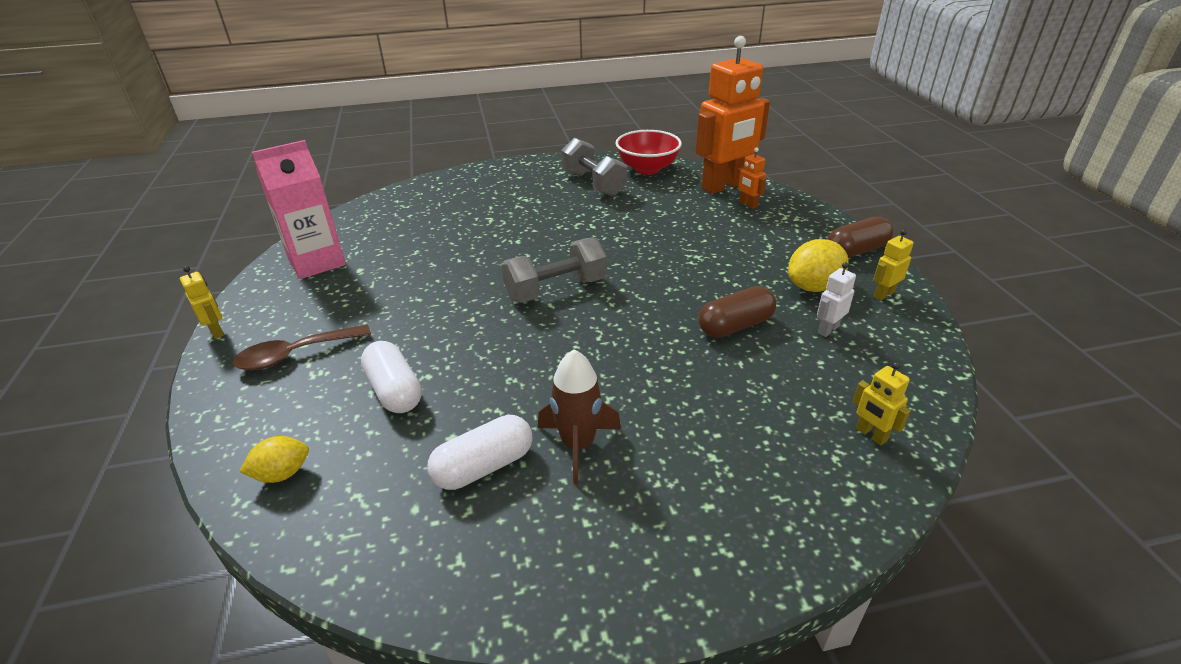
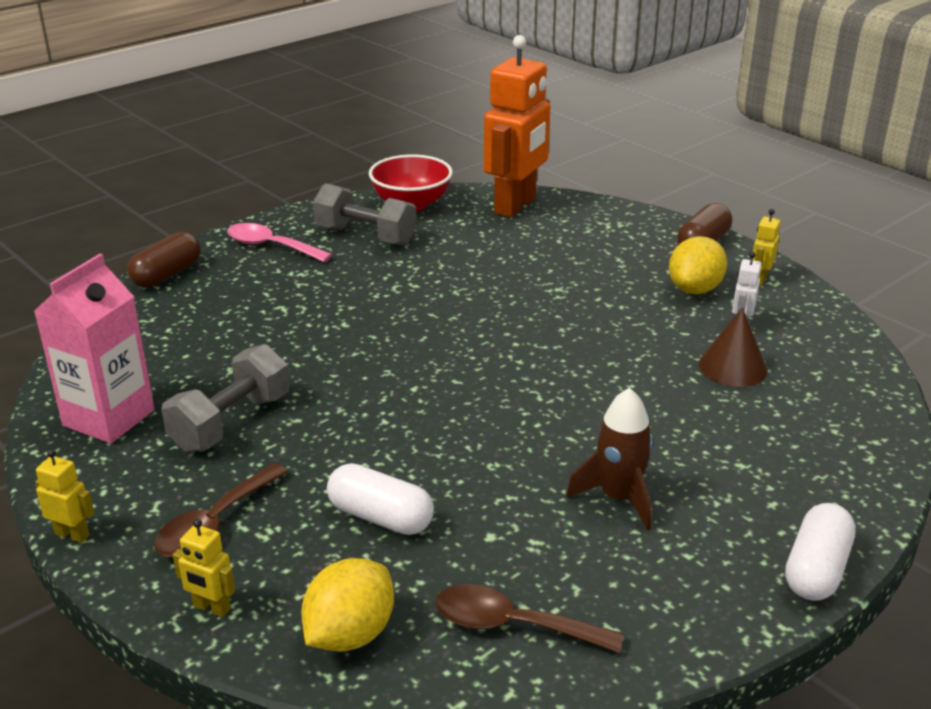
camera: 30 degrees left, 5 degrees down
(282, 473) = (350, 634): yellow lemon -> yellow lemon, size x1.57
(391, 521) = (513, 625): none -> brown spoon
(484, 466) = (551, 548): white capsule -> white capsule (816, 569)
(525, 177) = (271, 246): none -> pink spoon
(556, 289) = (446, 363): grey dumbbell -> grey dumbbell (231, 422)
(735, 326) = (658, 346): brown capsule -> brown capsule (167, 275)
(748, 204) = (559, 220): orange robot -> none
(786, 364) = (733, 367): none -> brown cone
(870, 435) = (846, 403): yellow robot -> yellow robot (211, 608)

